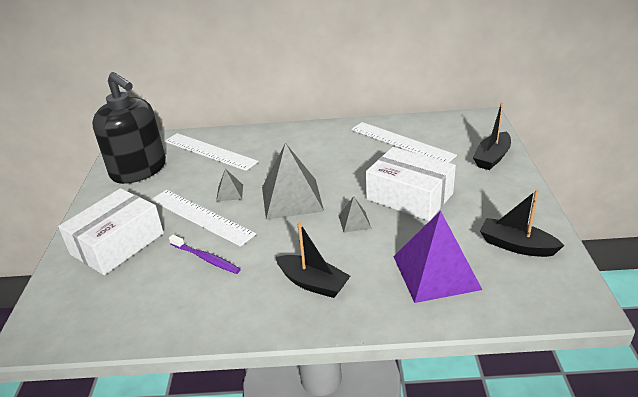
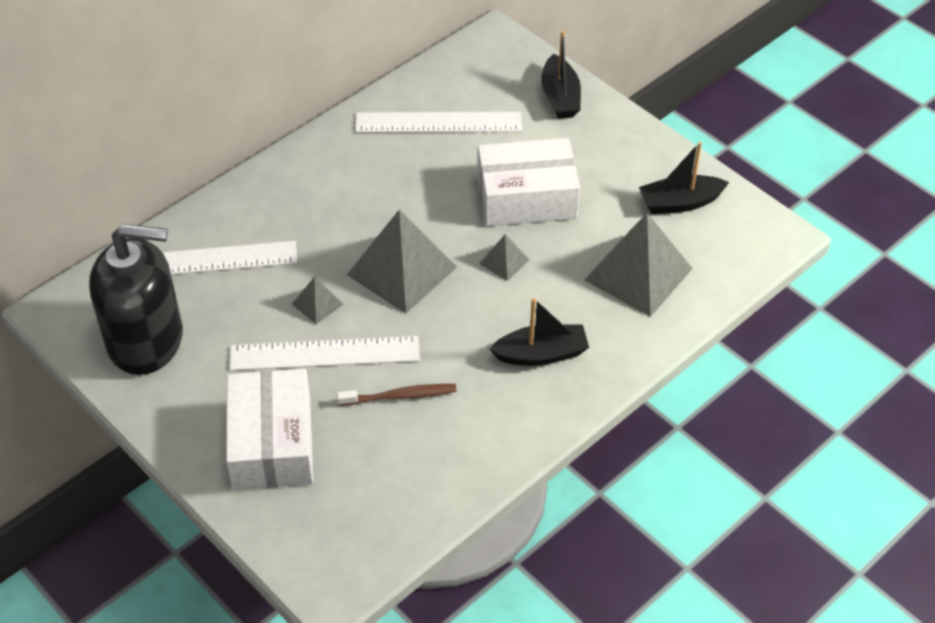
camera: 45 degrees left, 15 degrees up
(206, 258) = (400, 396): purple toothbrush -> brown toothbrush
(436, 272) = (638, 274): purple pyramid -> grey pyramid

